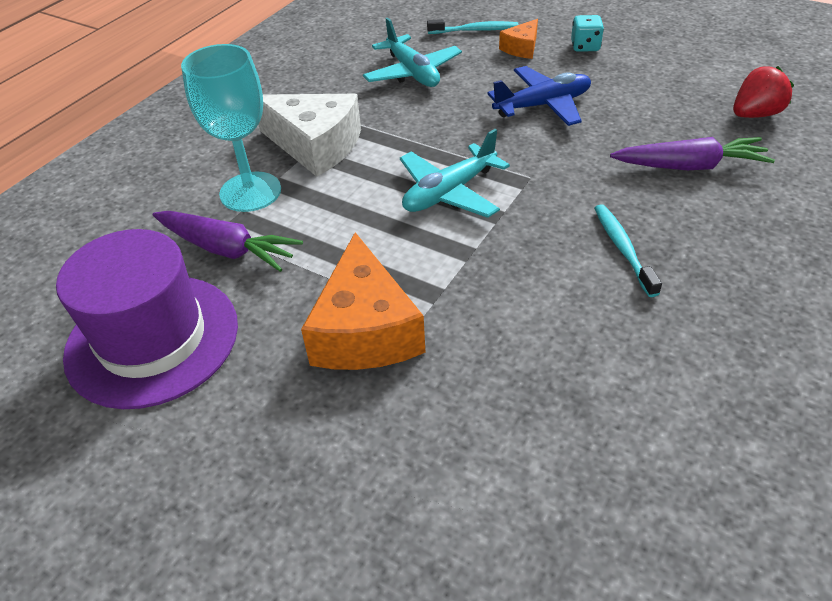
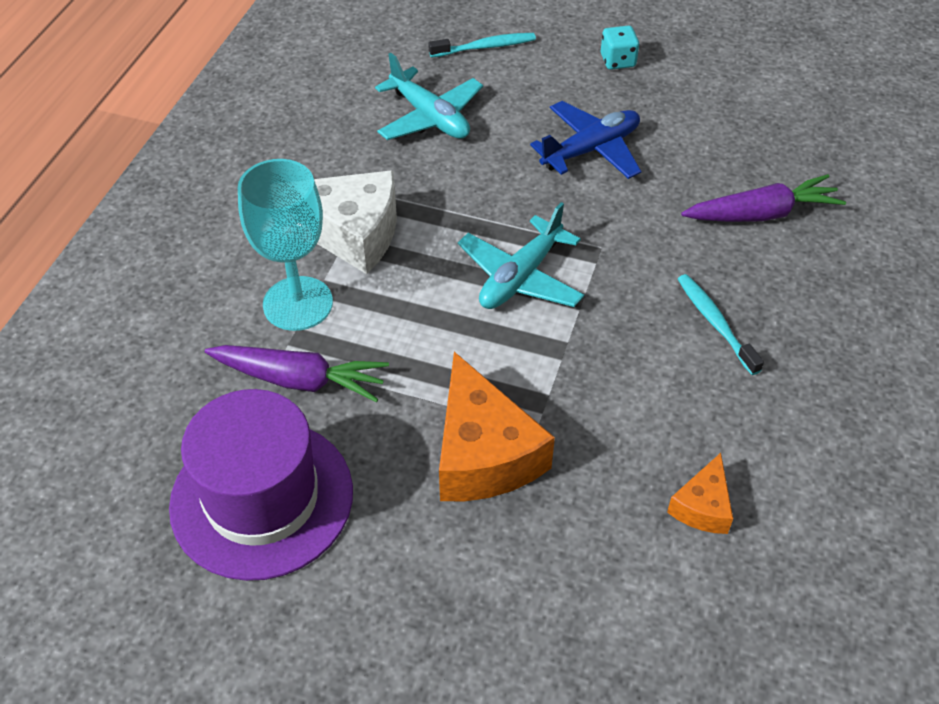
camera: 15 degrees left, 5 degrees up
(521, 48) = (546, 69): orange cheese -> orange cheese (702, 506)
(755, 114) = (815, 139): red strawberry -> none

